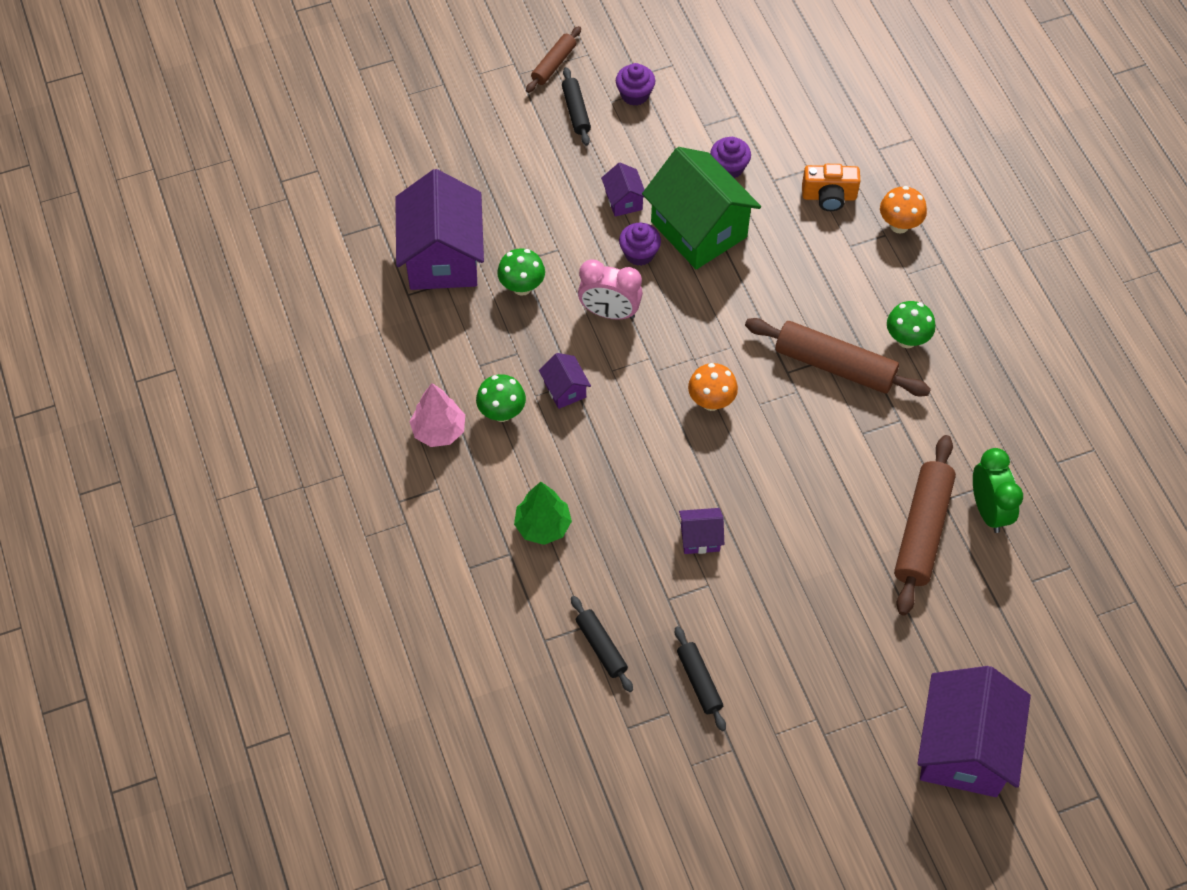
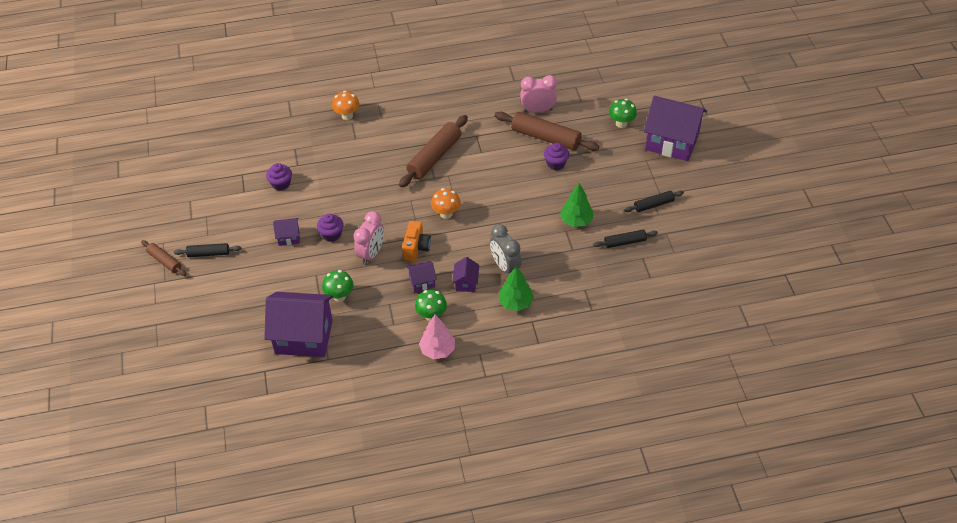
camera: 80 degrees left, 10 degrees down
(601, 647) = (599, 283): black rolling pin -> black rolling pin (653, 205)
(614, 502) = (505, 266): none -> grey clock
(635, 95) = (207, 222): purple cupcake -> purple cupcake (556, 163)
(699, 229) = (322, 204): green house -> none
(700, 538) = (535, 230): purple house -> purple house (466, 283)
(734, 599) = (576, 220): none -> green tree
(829, 196) = (317, 142): orange camera -> orange camera (416, 248)
(906, 339) = (425, 125): green mushroom -> green mushroom (621, 123)
(988, 510) = (538, 110): green clock -> pink clock

